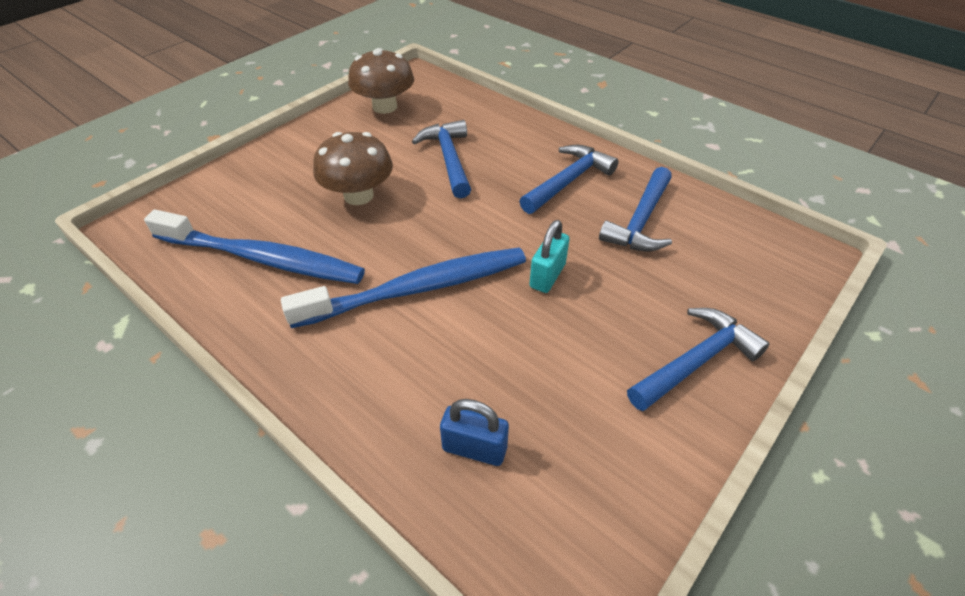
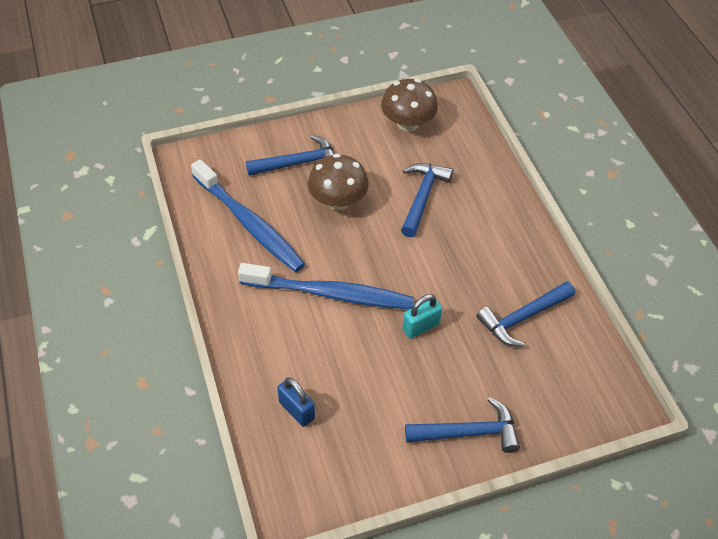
camera: 30 degrees right, 5 degrees up
(568, 181) = (497, 259): blue hammer -> blue hammer (298, 163)

